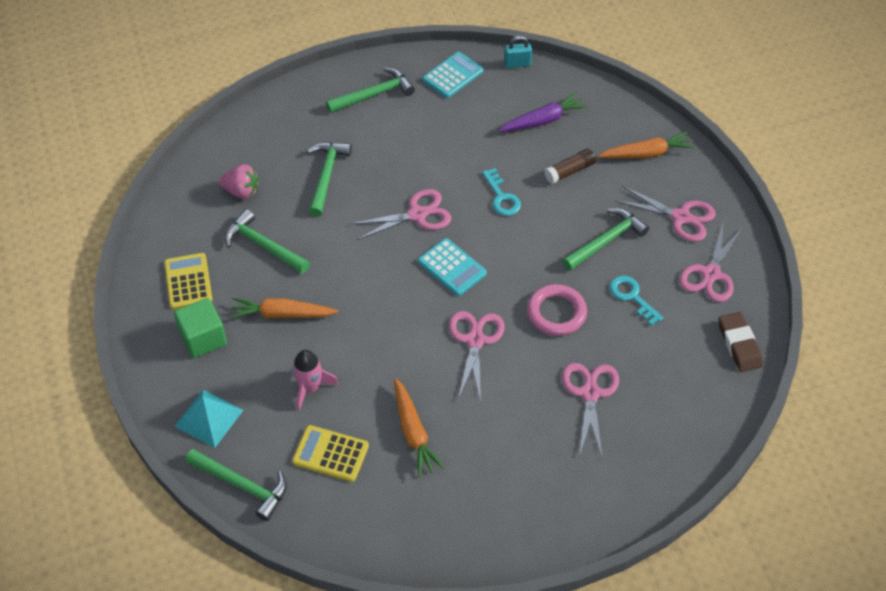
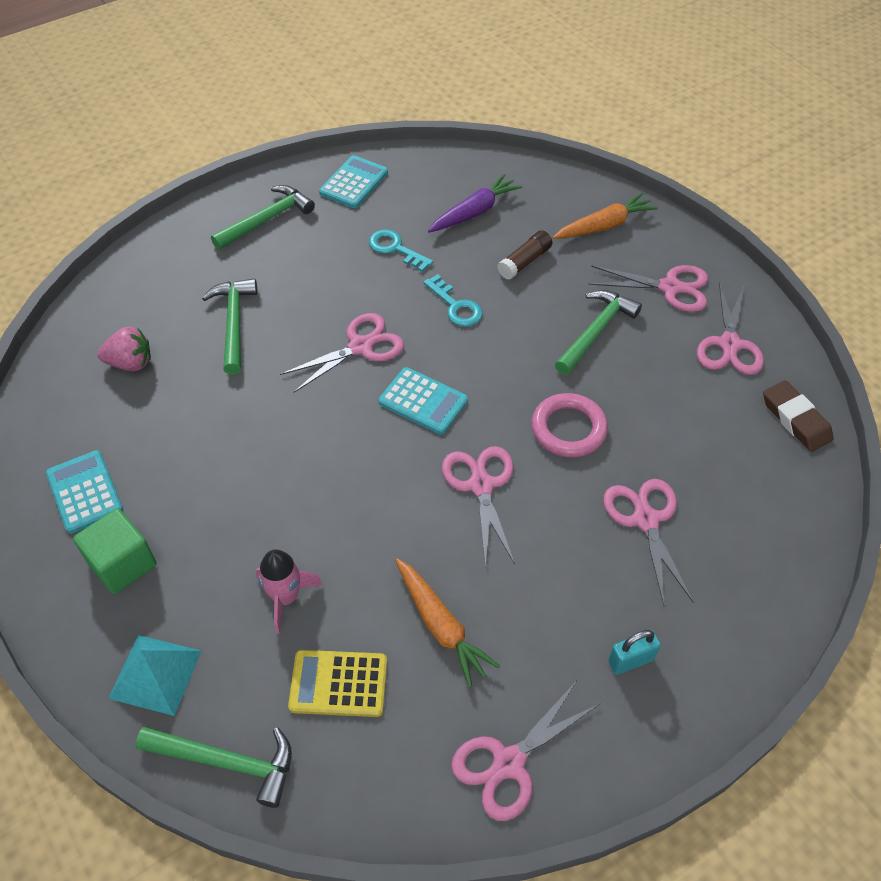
camera: 15 degrees left, 0 degrees up
(188, 281) = (84, 492): yellow calculator -> turquoise calculator
(263, 246) = (175, 424): green hammer -> none
(282, 314) = (221, 507): orange carrot -> none
(431, 533) = (509, 763): none -> pink scissors
(517, 64) = (424, 157): turquoise padlock -> turquoise padlock (630, 660)
(632, 297) = (650, 390): turquoise key -> turquoise key (395, 249)

